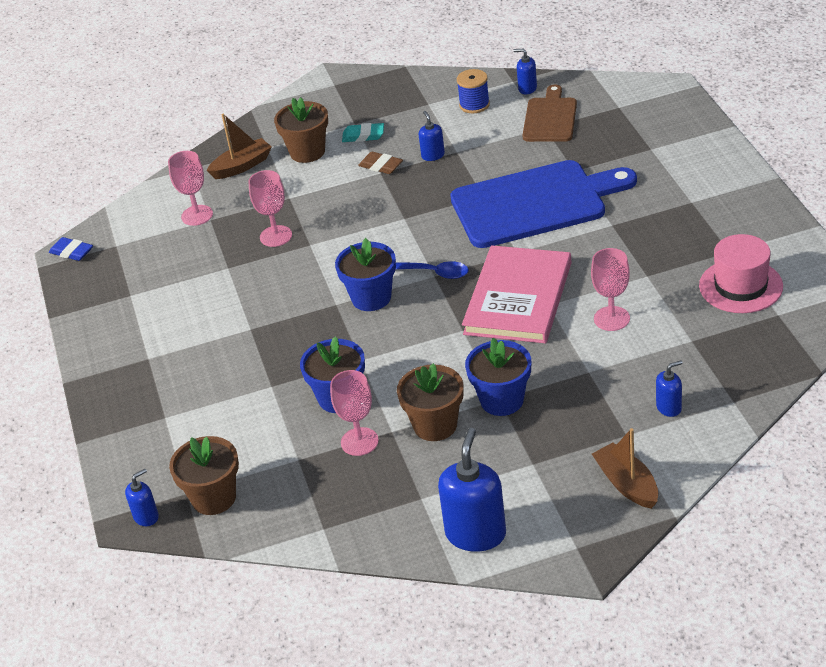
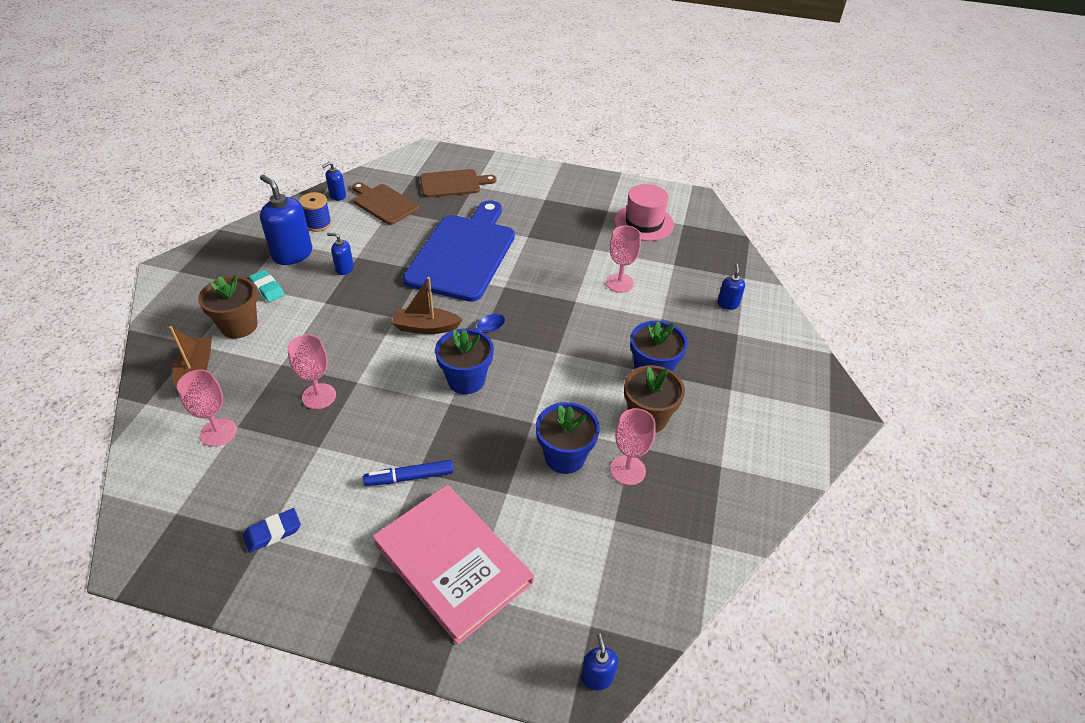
camera: 65 degrees left, 5 degrees up
(71, 252) = (134, 555): blue eraser -> blue eraser (273, 532)
(214, 498) = (614, 606): brown flower pot -> none
(240, 328) = (409, 477): none -> blue marker
(363, 136) = (267, 288): turquoise eraser -> turquoise eraser turned 75 degrees counterclockwise
(381, 166) = (317, 298): brown eraser -> none
(476, 534) = (782, 454): blue soap dispenser -> blue soap dispenser (292, 254)
(518, 298) = (553, 310): pink book -> pink book (452, 563)
(627, 484) = (785, 357): brown boat -> brown boat (426, 327)
(637, 135) = (453, 183): none -> brown cutting board

